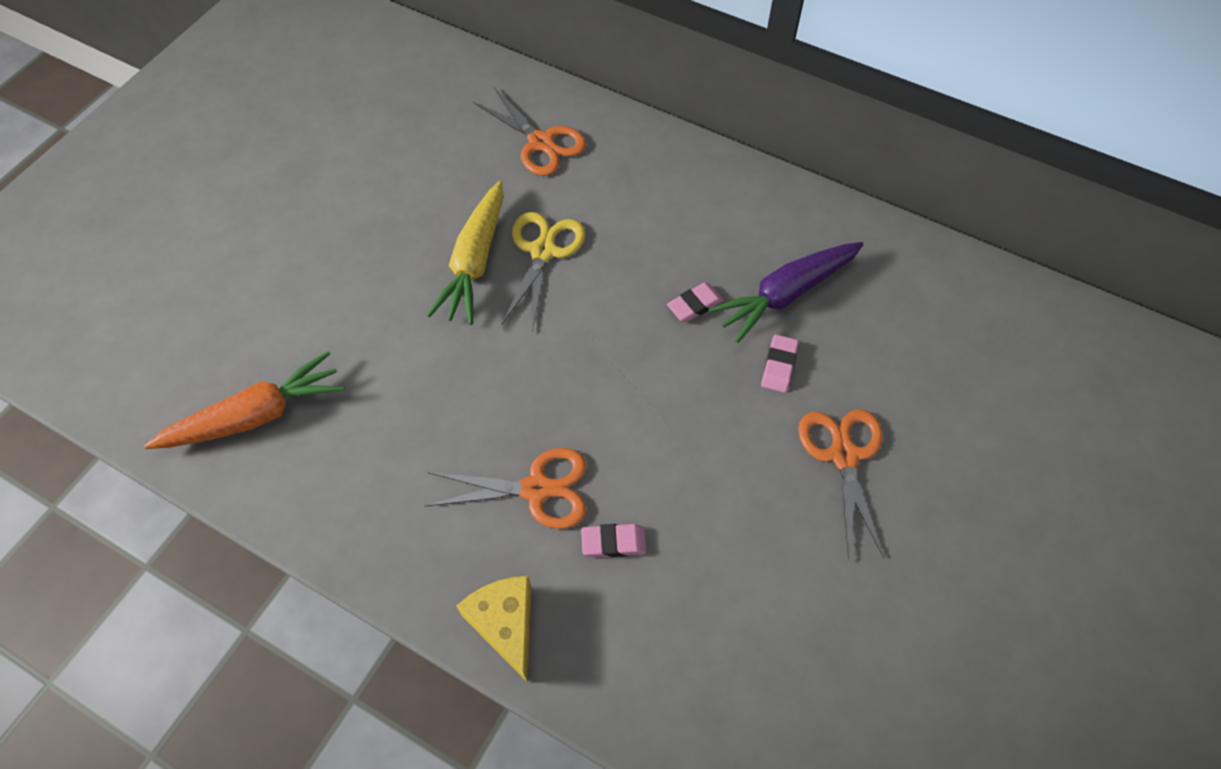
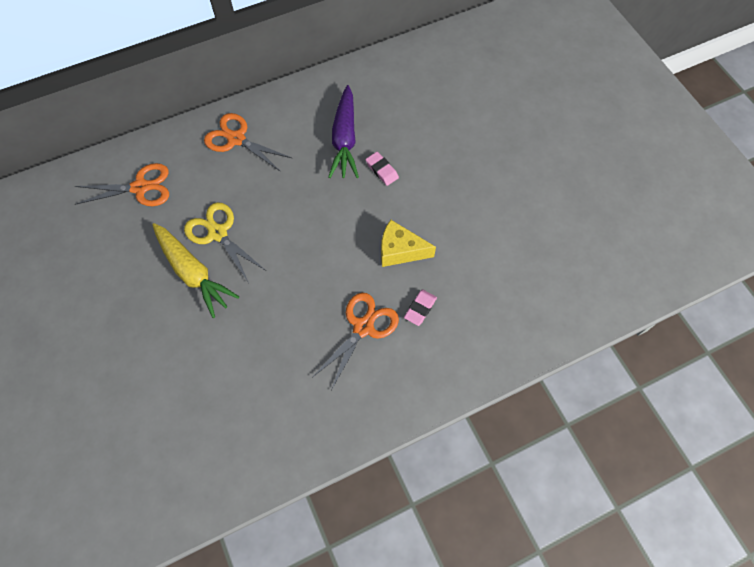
camera: 55 degrees left, 5 degrees up
(255, 416) = (195, 457): orange carrot -> none
(505, 625) = (427, 388): yellow cheese -> yellow cheese (400, 251)
(695, 305) = (316, 183): pink eraser -> none
(843, 455) = (450, 177): orange scissors -> orange scissors (236, 139)

